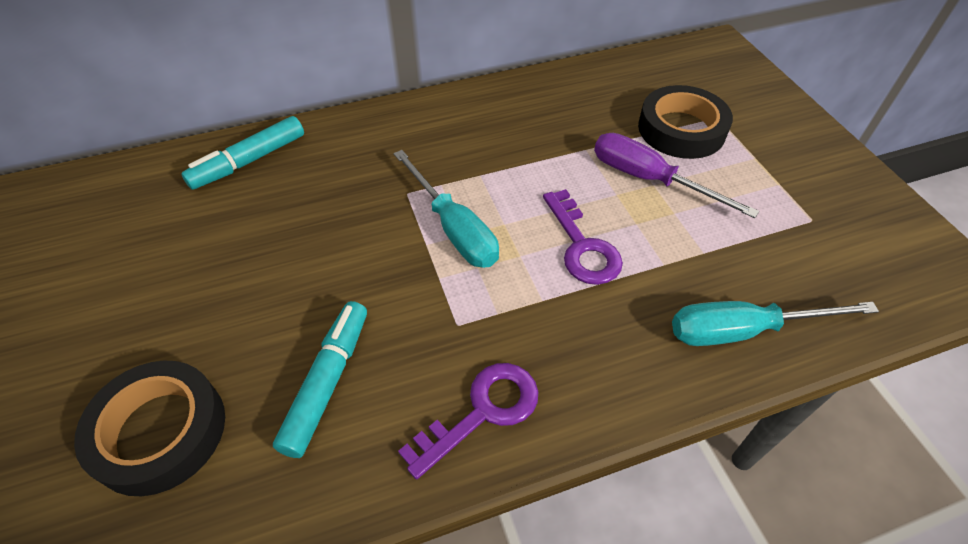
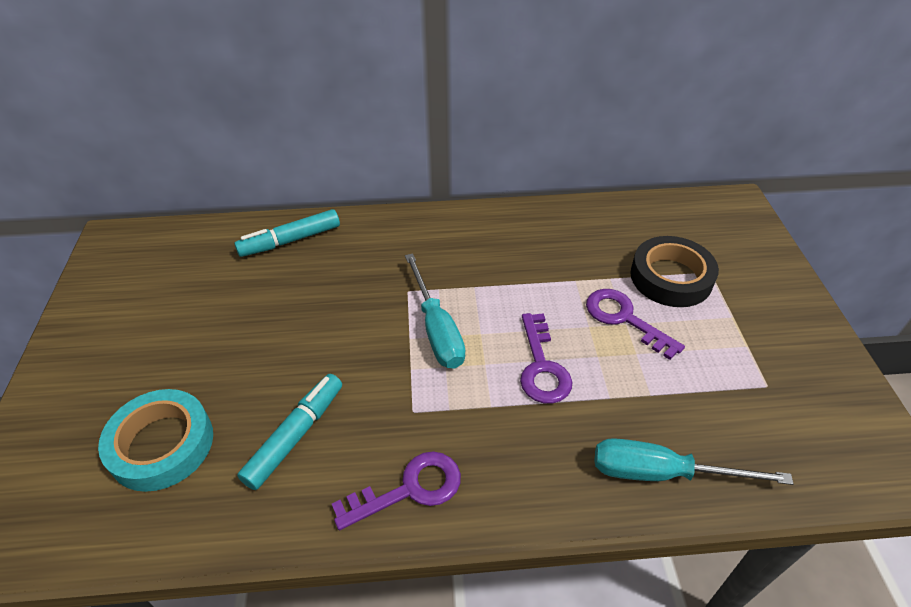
camera: 15 degrees right, 5 degrees down
(160, 432) = (162, 444): black tape -> turquoise tape
(650, 180) = (624, 319): purple screwdriver -> purple key

